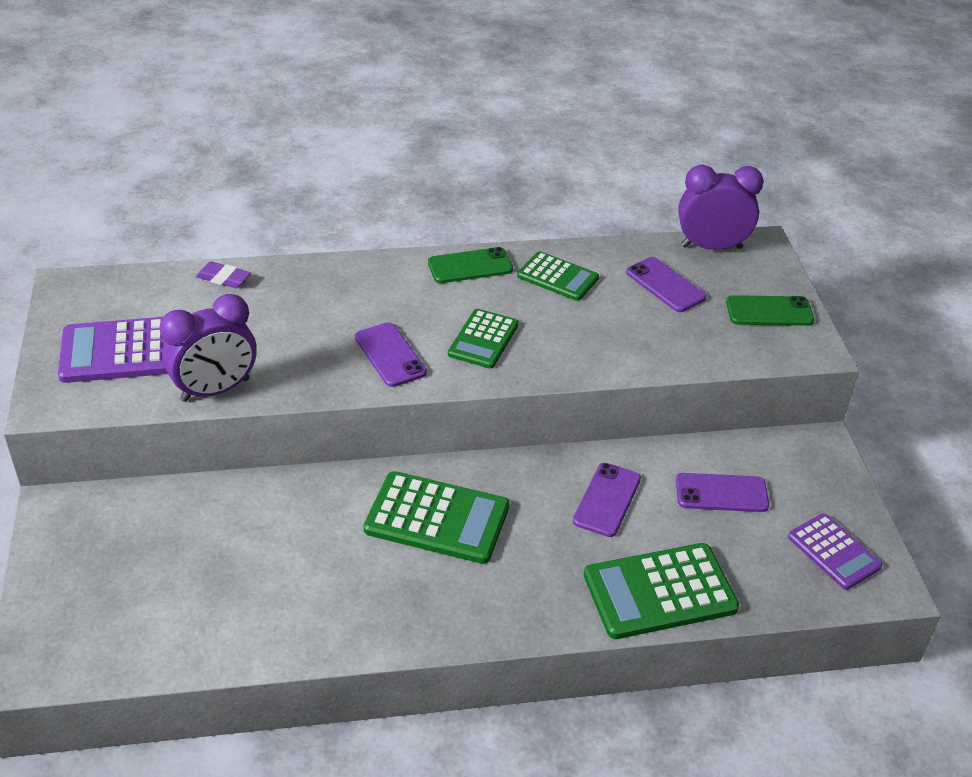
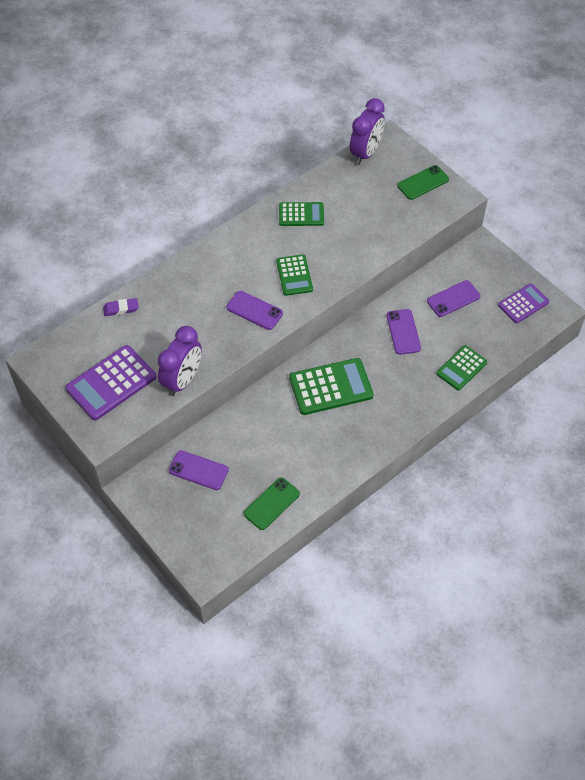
camera: 30 degrees left, 15 degrees up
(470, 266) = (249, 231): green phone -> green phone (271, 503)
(659, 592) = (461, 368): green calculator -> green calculator, size x0.63
(665, 285) = (360, 191): purple phone -> purple phone (198, 470)
(711, 247) = (365, 153): purple clock -> purple clock turned 150 degrees clockwise
(834, 552) = (523, 304): purple calculator -> purple calculator turned 60 degrees counterclockwise

